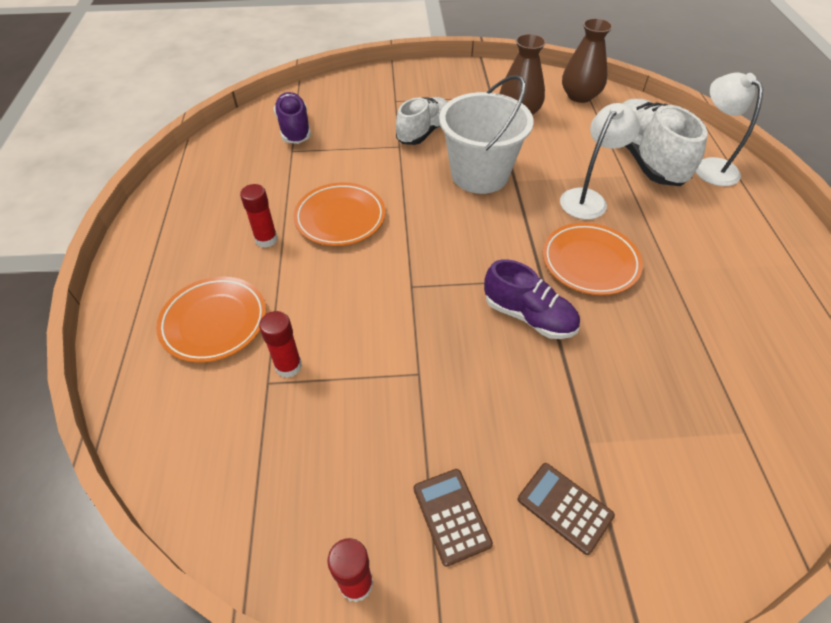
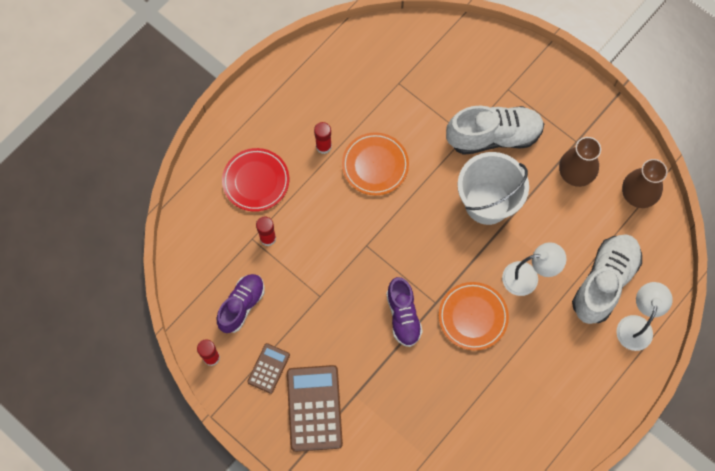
camera: 45 degrees right, 20 degrees up
(214, 322) = (256, 181): orange plate -> red plate
(294, 129) = (418, 63): purple shoe -> purple shoe (242, 305)
(423, 132) = (493, 136): white shoe -> white shoe, size x1.54
(564, 507) = (314, 408): brown calculator -> brown calculator, size x1.84

